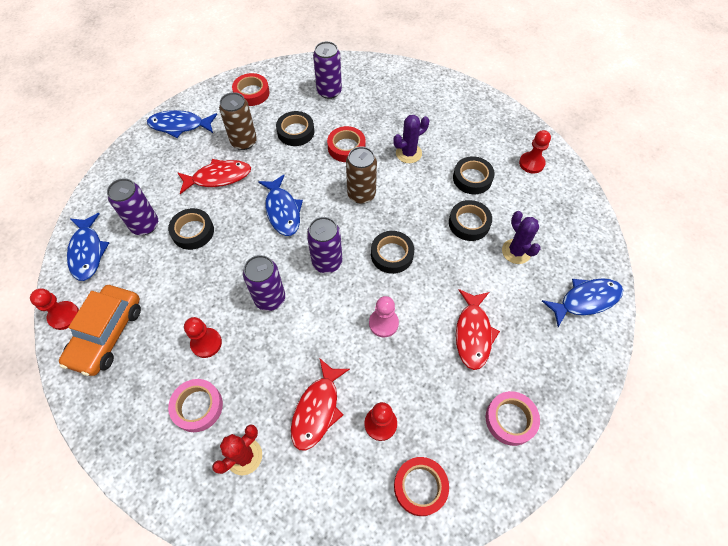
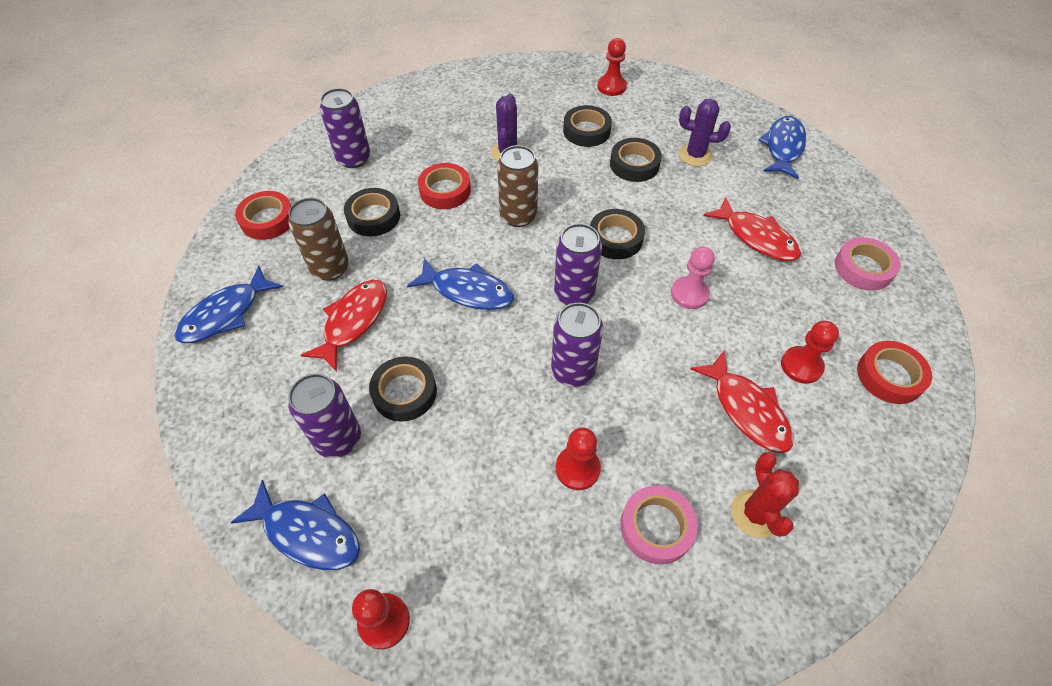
camera: 50 degrees left, 5 degrees down
(107, 334) = (465, 578): orange car -> none

